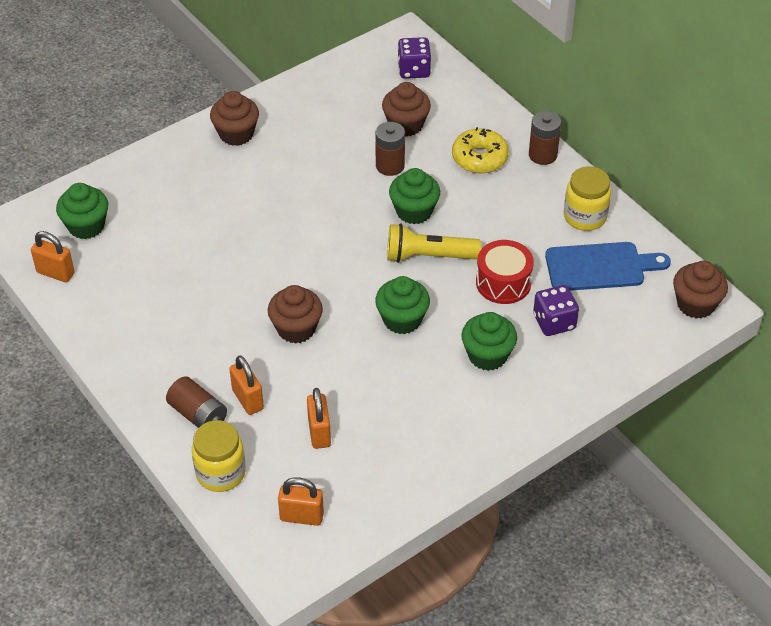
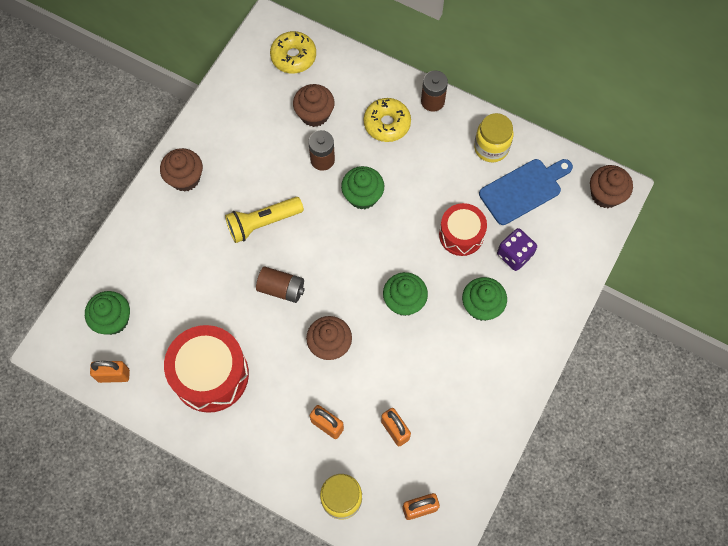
camera: 25 degrees left, 20 degrees up
(153, 308) = (210, 375): none -> red drum
(198, 414) = (297, 455): brown battery -> brown battery (281, 289)
(414, 70) = (293, 57): purple dice -> yellow donut
(428, 256) = (394, 234): yellow flashlight -> yellow flashlight (262, 223)

